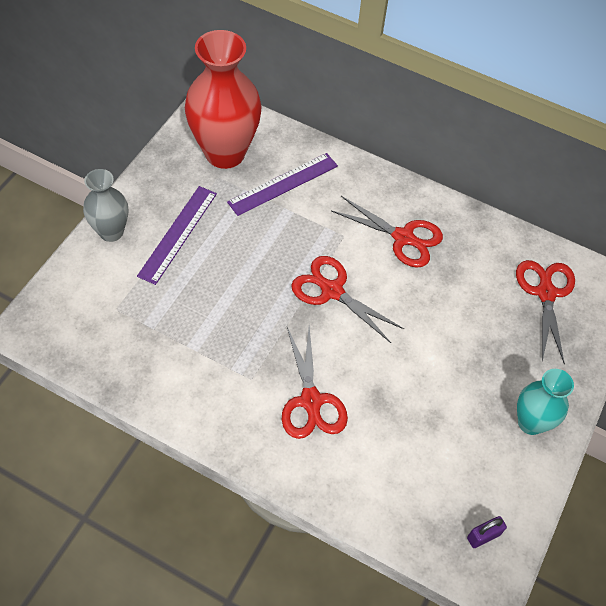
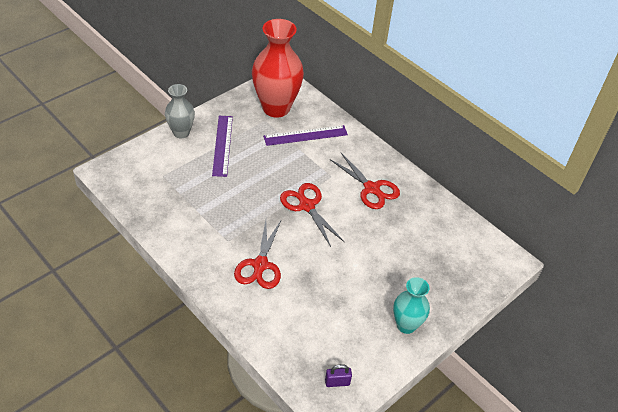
camera: 20 degrees right, 10 degrees down
(178, 234) = (222, 145): purple ruler -> purple ruler turned 45 degrees counterclockwise
(545, 293) = (457, 250): red scissors -> none

